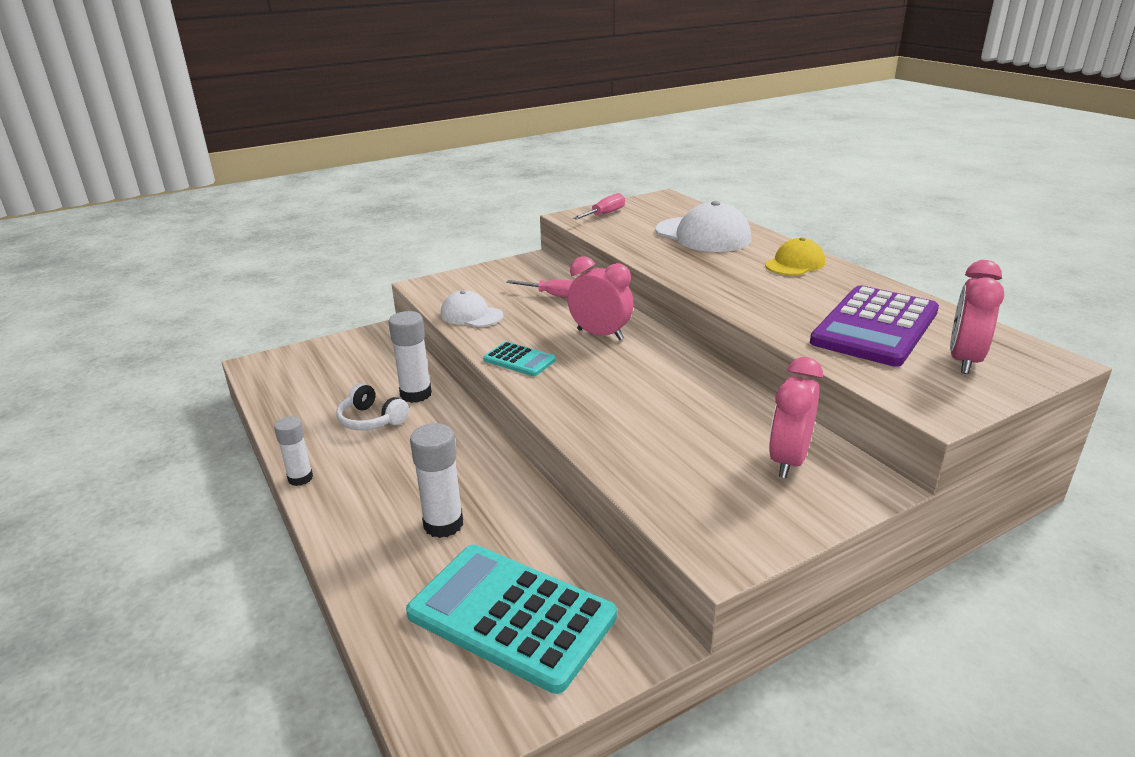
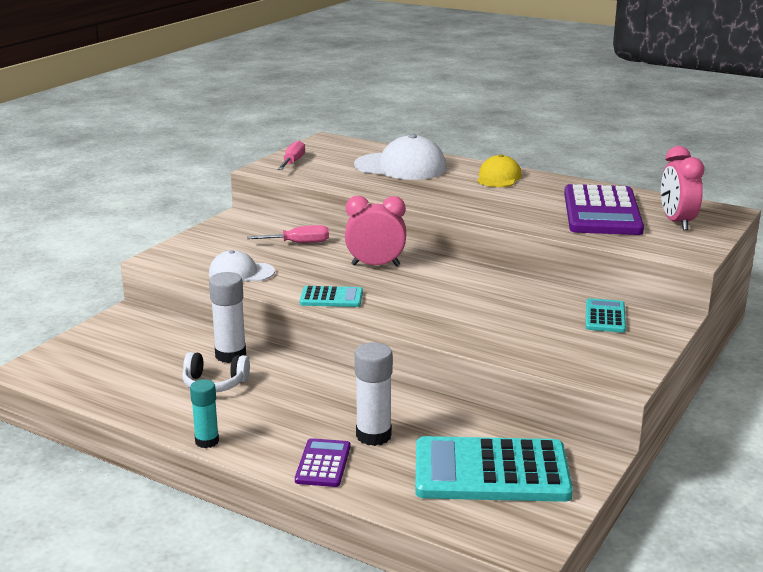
camera: 30 degrees left, 5 degrees down
(300, 478) = (207, 441): white glue stick -> turquoise glue stick
(365, 540) = (323, 464): none -> purple calculator
(788, 461) = (605, 317): pink clock -> turquoise calculator

